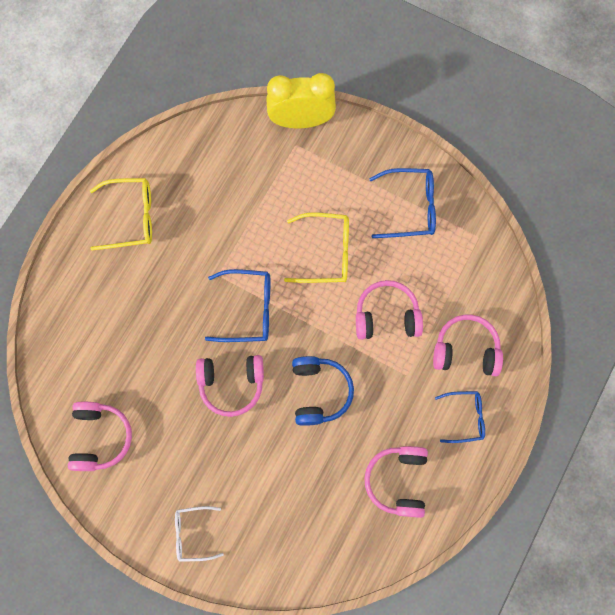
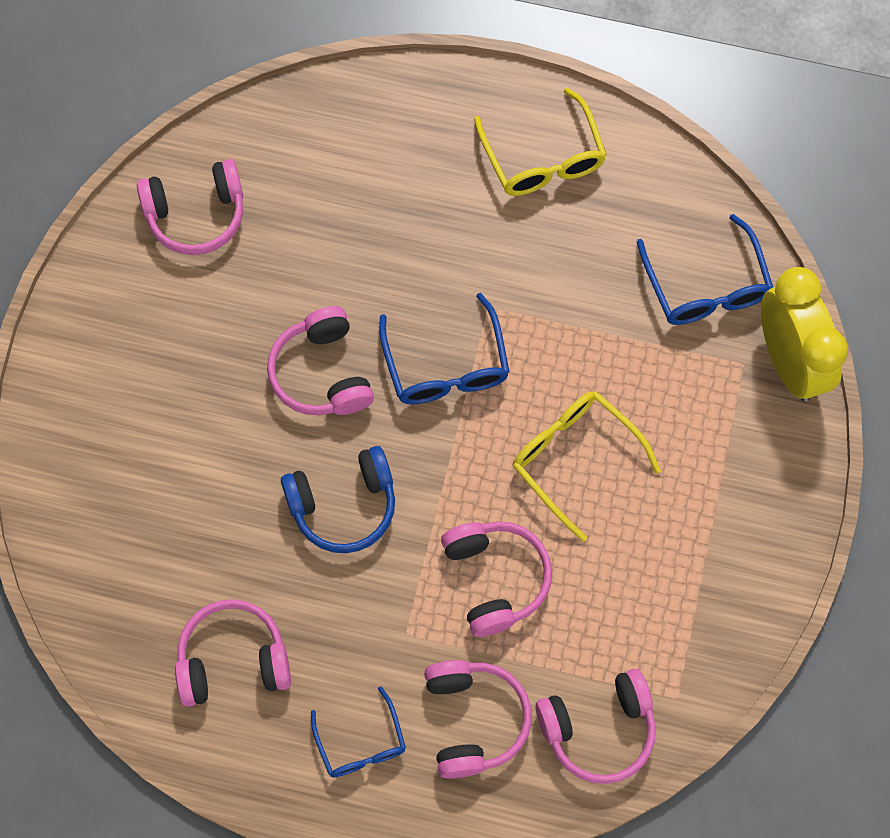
camera: 75 degrees right, 5 degrees down
(193, 534) = (87, 380): white glasses -> none
(326, 252) = (574, 458): yellow glasses -> yellow glasses turned 150 degrees clockwise
(410, 207) = (694, 573): blue glasses -> blue glasses (706, 286)
(486, 283) = (598, 729): none -> pink headphones

